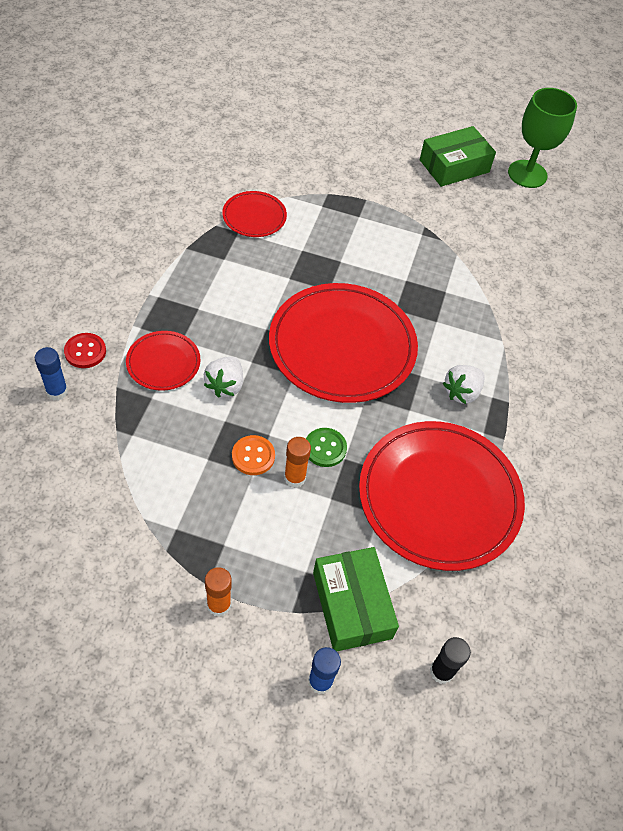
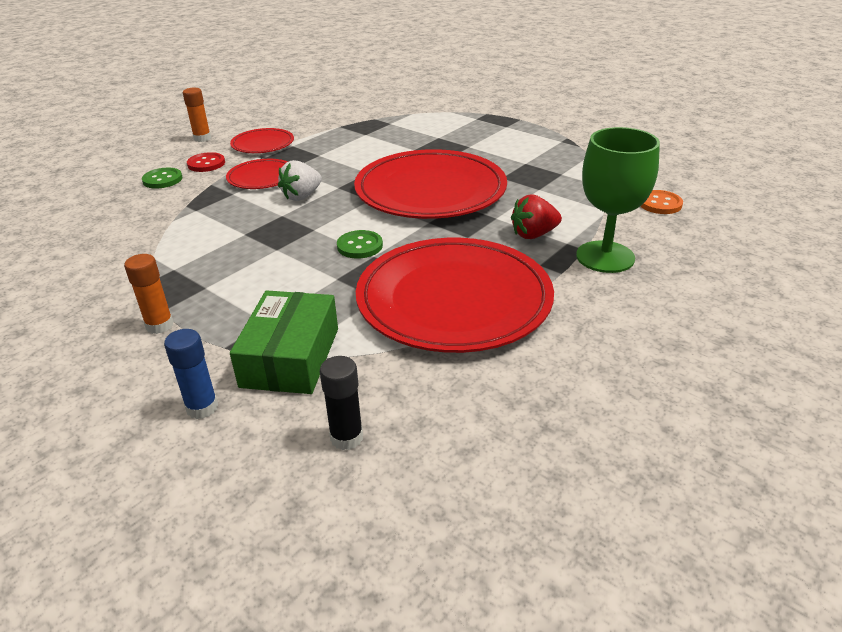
camera: 30 degrees right, 20 degrees down
(57, 392) = (162, 180): blue glue stick -> green button
(253, 456) = (287, 239): orange button -> orange button (660, 204)
(254, 216) = (411, 118): red plate -> red plate (263, 144)
(294, 478) = (313, 259): orange glue stick -> orange glue stick (202, 138)
(454, 166) = (621, 111): green box -> none
(461, 392) = (533, 235): white strawberry -> red strawberry
(527, 174) = (697, 121): green goblet -> green goblet (605, 257)

